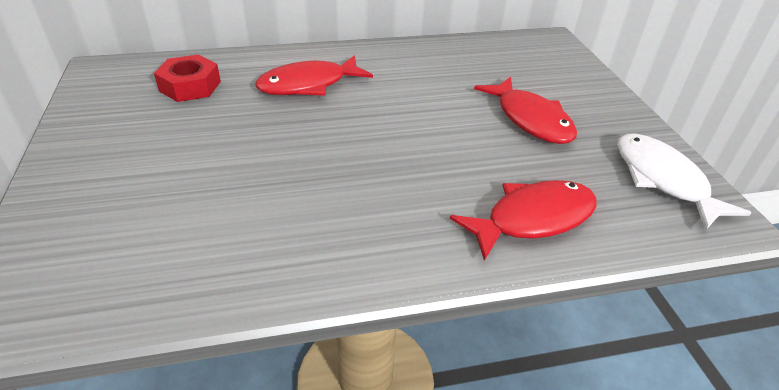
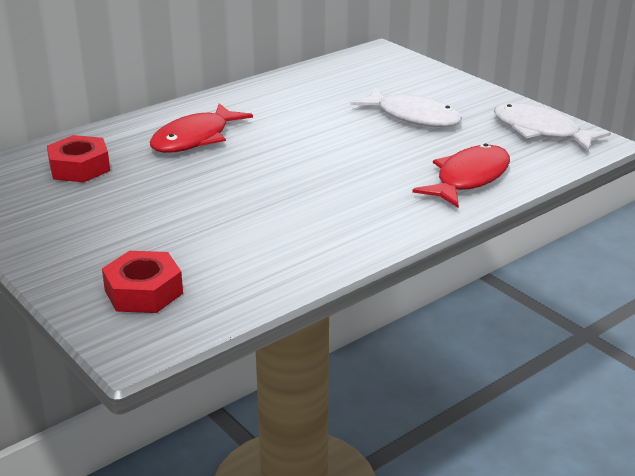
camera: 25 degrees left, 10 degrees down
(86, 248) = (144, 292): none -> red nut
(530, 119) = (413, 117): red fish -> white fish

